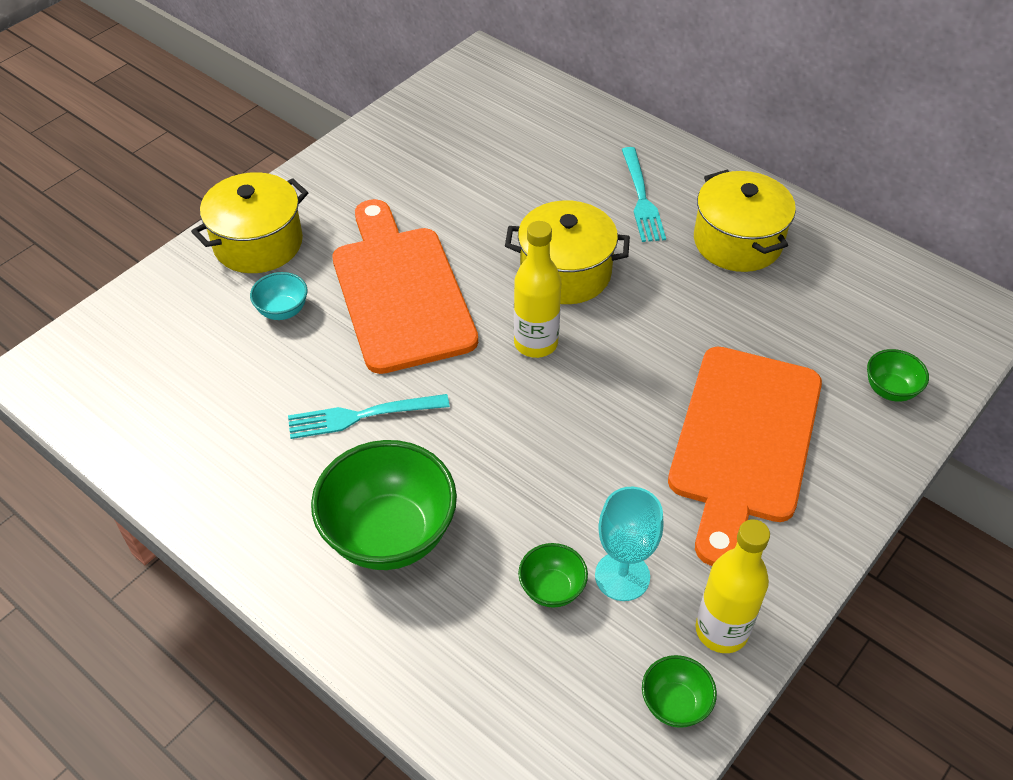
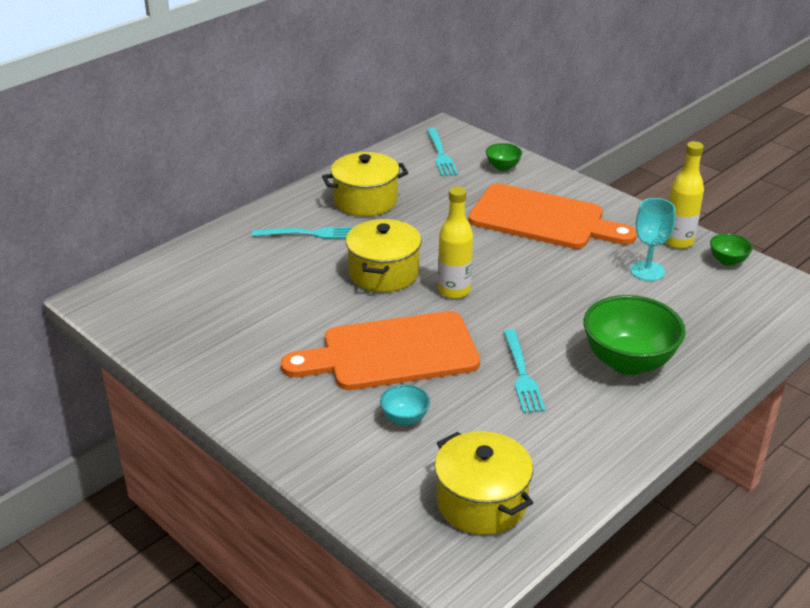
camera: 85 degrees left, 15 degrees down
(258, 243) = (315, 437): yellow pot -> yellow pot (481, 502)
(552, 589) = (660, 297): green bowl -> none
(900, 313) = (441, 154): none -> turquoise fork

